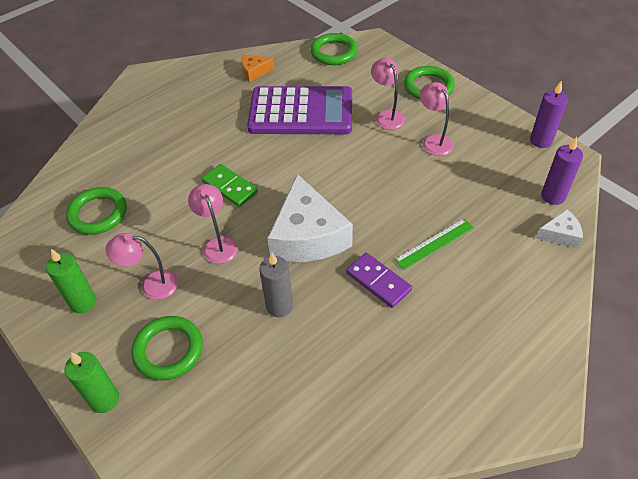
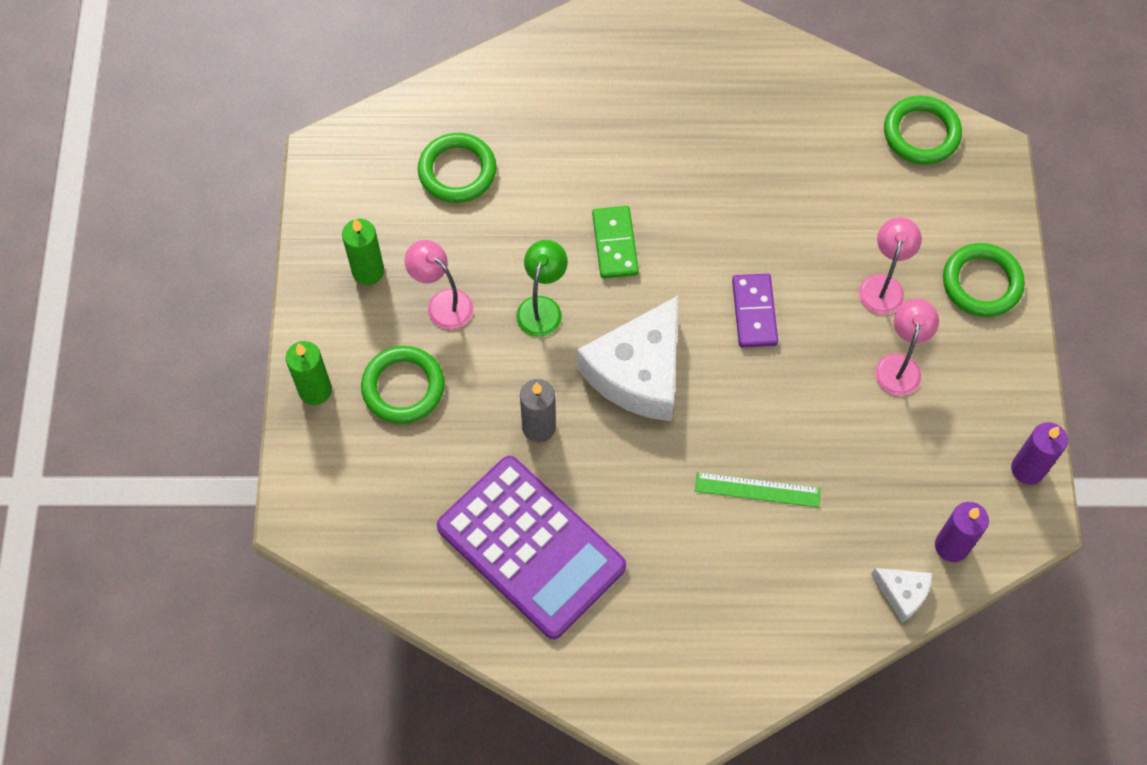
camera: 40 degrees right, 15 degrees up
(218, 244) = (542, 307): pink lamp -> green lamp
(254, 72) = (792, 90): orange cheese -> none
(301, 112) = (788, 199): purple calculator -> purple calculator (531, 547)
(378, 282) = (656, 482): purple domino -> purple domino (754, 312)

